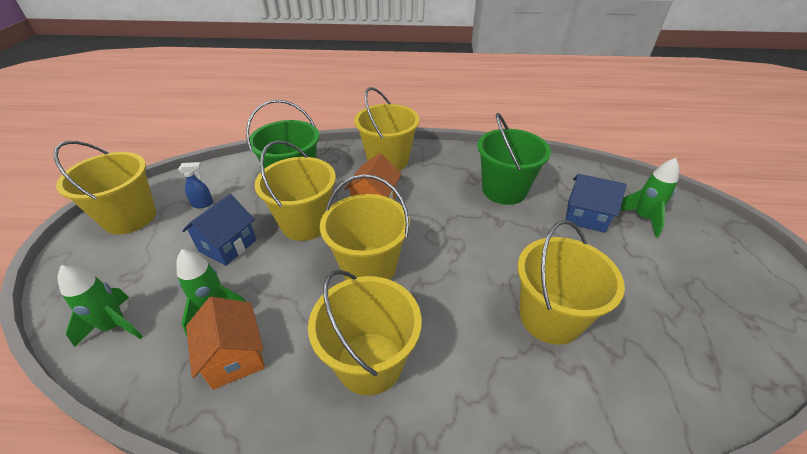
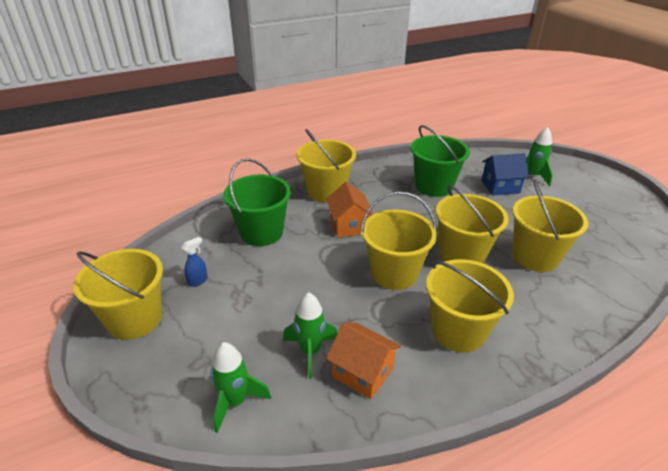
camera: 30 degrees left, 5 degrees down
(228, 245) = (263, 303): blue house -> none
(305, 223) = (311, 262): yellow bucket -> yellow bucket (462, 254)

